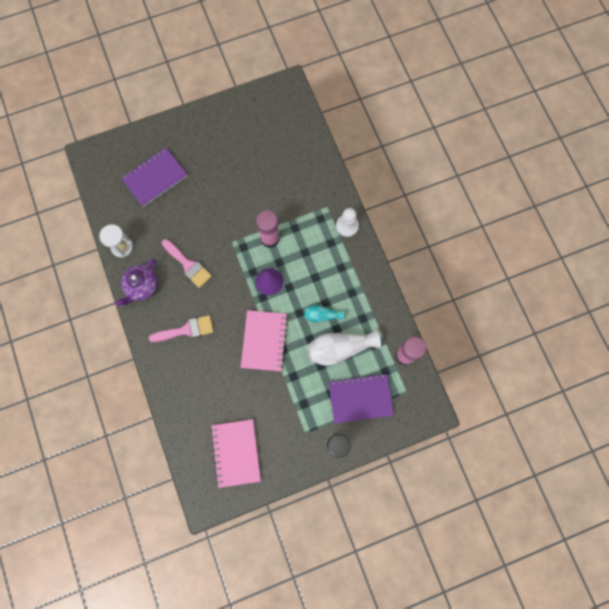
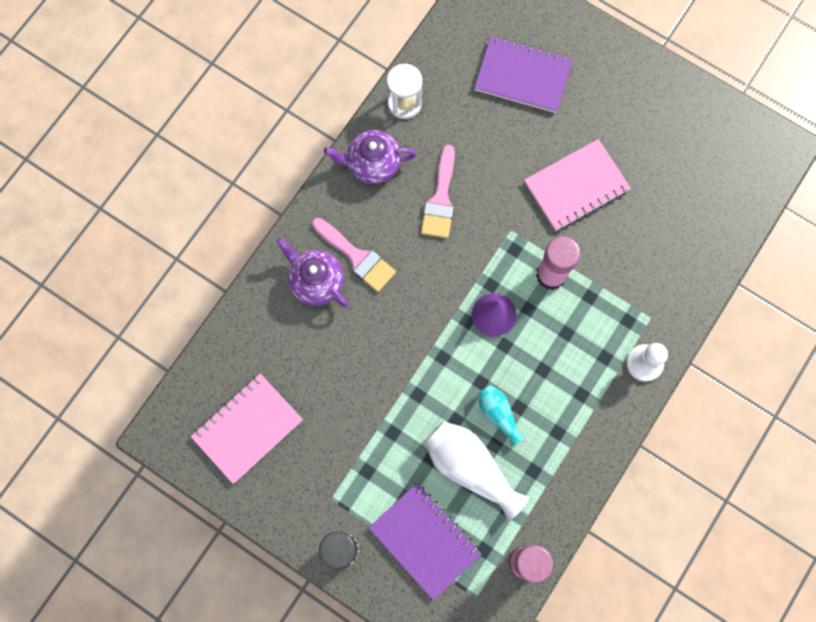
camera: 55 degrees right, 0 degrees up
(183, 360) = (316, 281): none -> purple teapot
(264, 341) = (411, 363): pink notebook -> pink notebook (576, 186)

